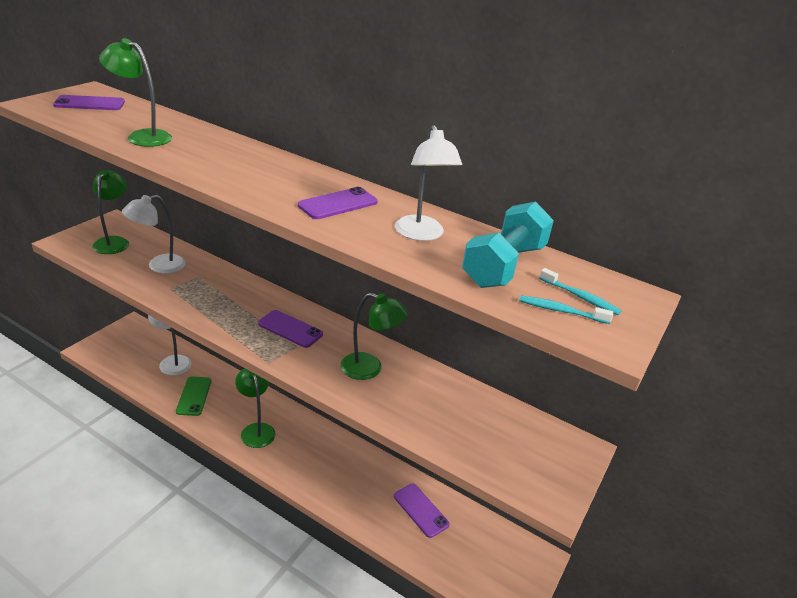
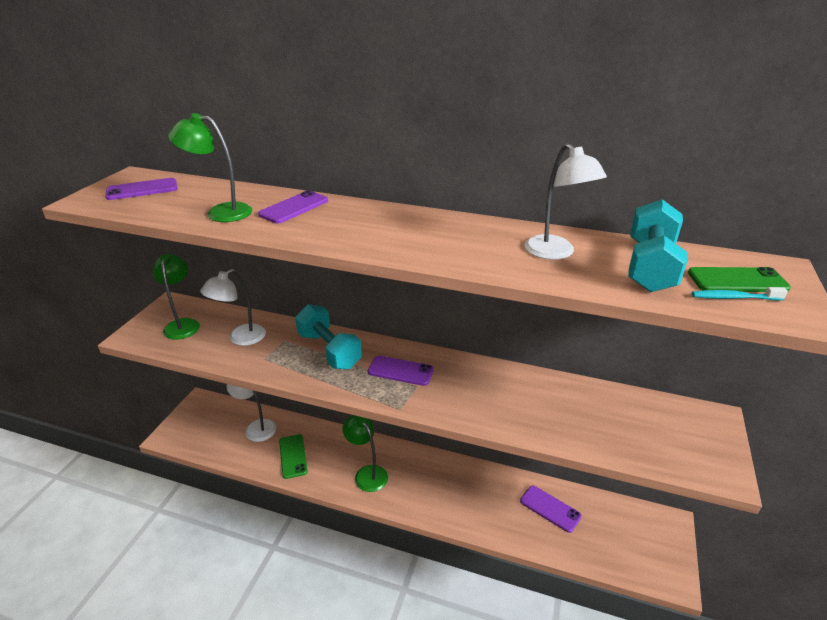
camera: 10 degrees left, 0 degrees up
(234, 295) = (329, 350): none -> turquoise dumbbell
(338, 204) = (458, 240): purple phone -> purple phone (294, 208)
(370, 369) = (494, 391): green lamp -> none
(580, 297) = (737, 281): turquoise toothbrush -> green phone

